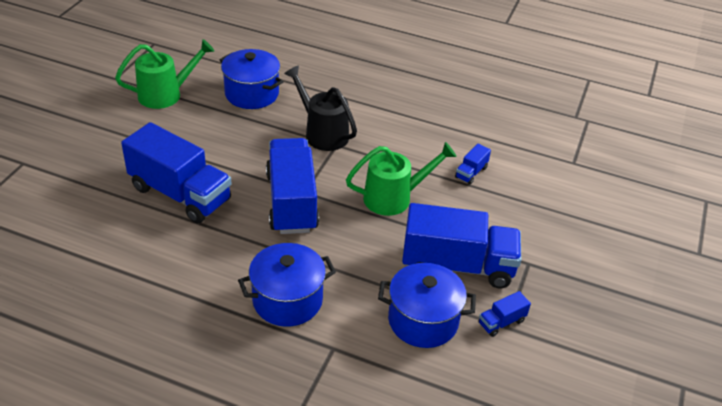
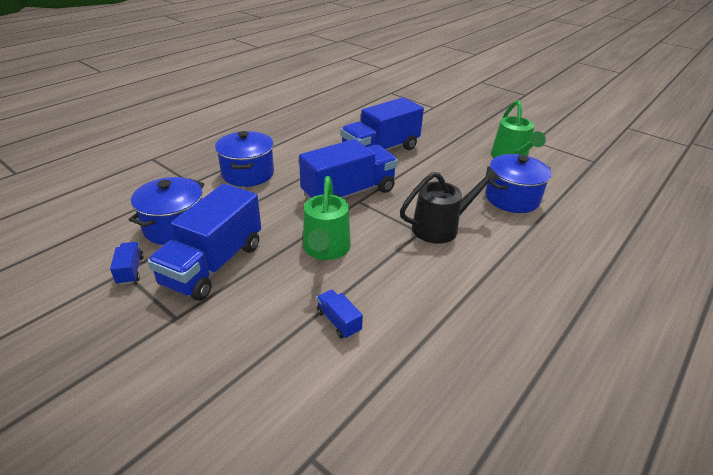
camera: 110 degrees right, 5 degrees down
(291, 202) = (349, 193): blue truck -> blue truck turned 45 degrees counterclockwise

